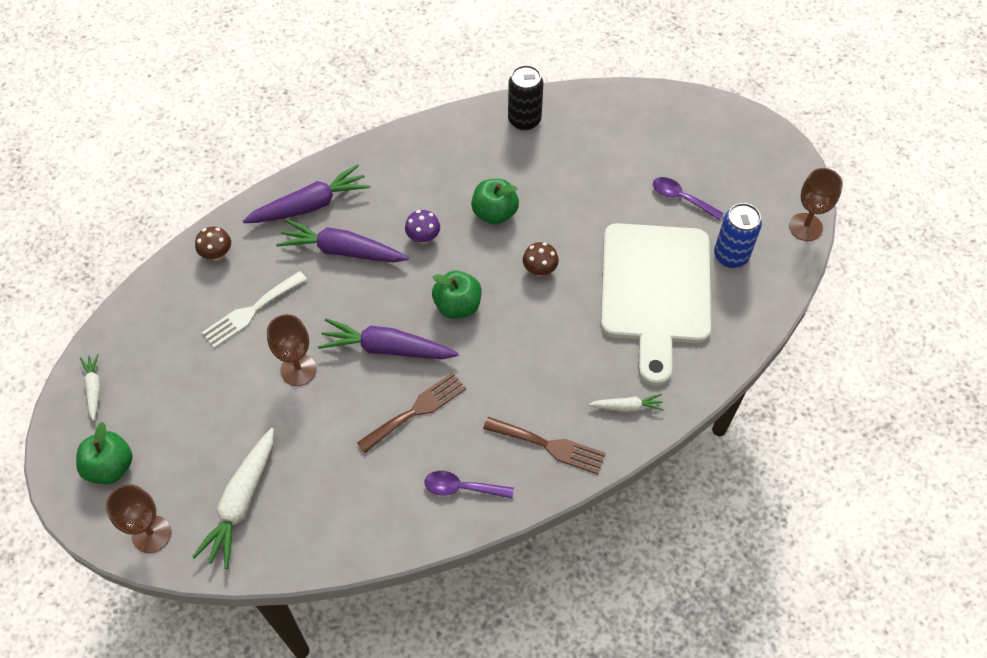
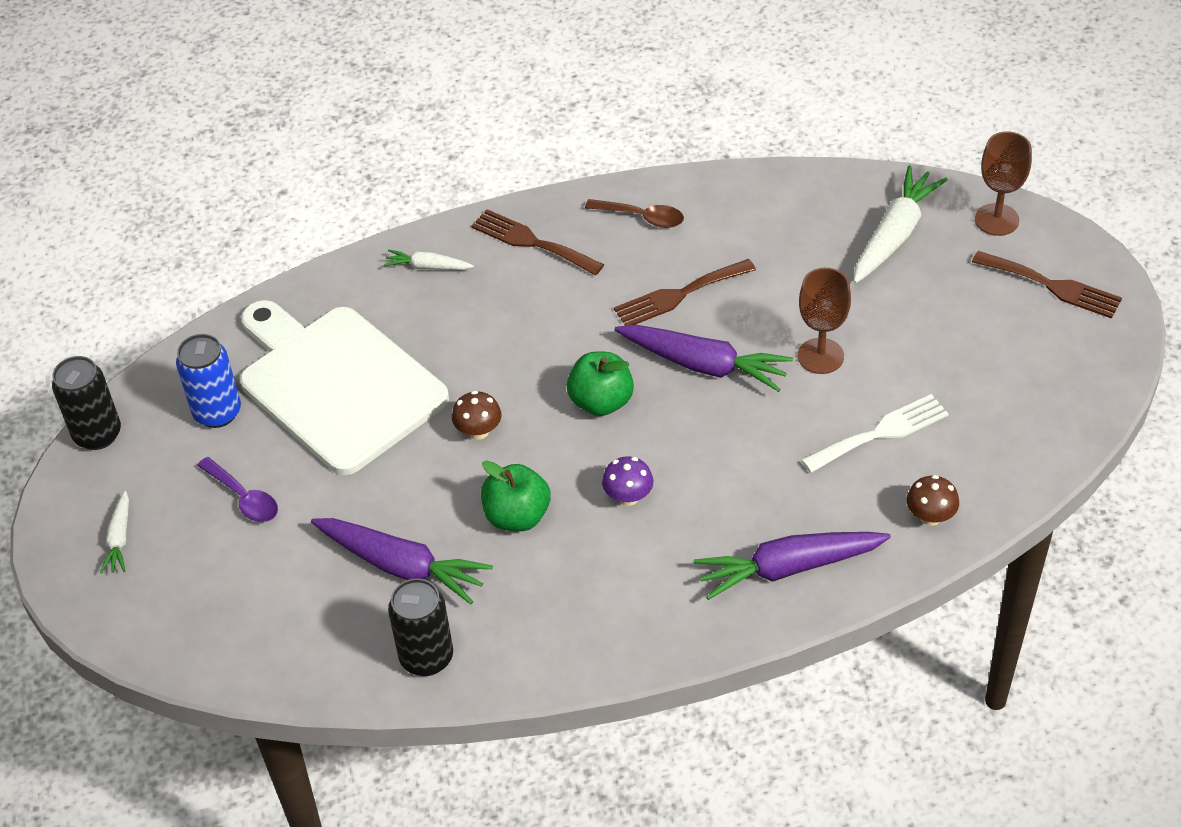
camera: 165 degrees left, 10 degrees down
(94, 388) = (1086, 370): white carrot -> white carrot (119, 539)
(110, 467) = (1052, 286): green apple -> brown fork
(342, 250) = (747, 495): purple carrot -> purple carrot (402, 566)
(462, 488) = (642, 217): purple spoon -> brown spoon
(655, 290) = (337, 384): white cutting board -> white cutting board turned 60 degrees counterclockwise
(805, 227) = (97, 434): brown goblet -> black can

